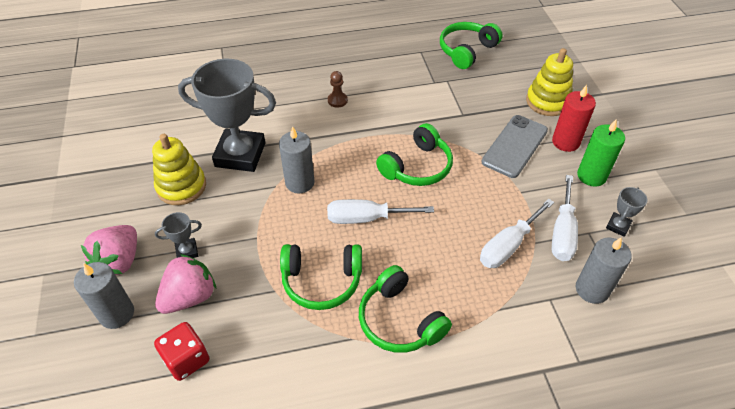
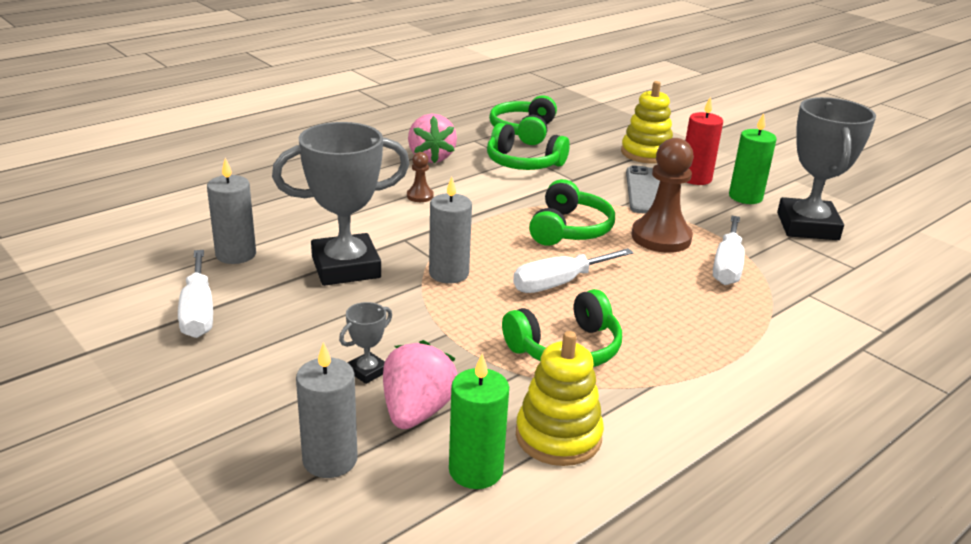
camera: 30 degrees left, 20 degrees down
(120, 261) = (279, 408): pink strawberry -> pink strawberry (431, 157)
(181, 186) = (295, 314): yellow stacking toy -> yellow stacking toy (558, 436)
(186, 359) = (475, 470): red dice -> green candle
(399, 320) = (686, 355): green headphones -> green headphones (523, 163)
(480, 198) = (661, 237): none -> brown pawn
(562, 232) = (765, 243): white screwdriver -> white screwdriver (198, 312)
(592, 289) = (836, 276): grey candle -> grey candle (236, 254)
(618, 226) = (807, 226): grey trophy -> grey trophy, size x2.36

